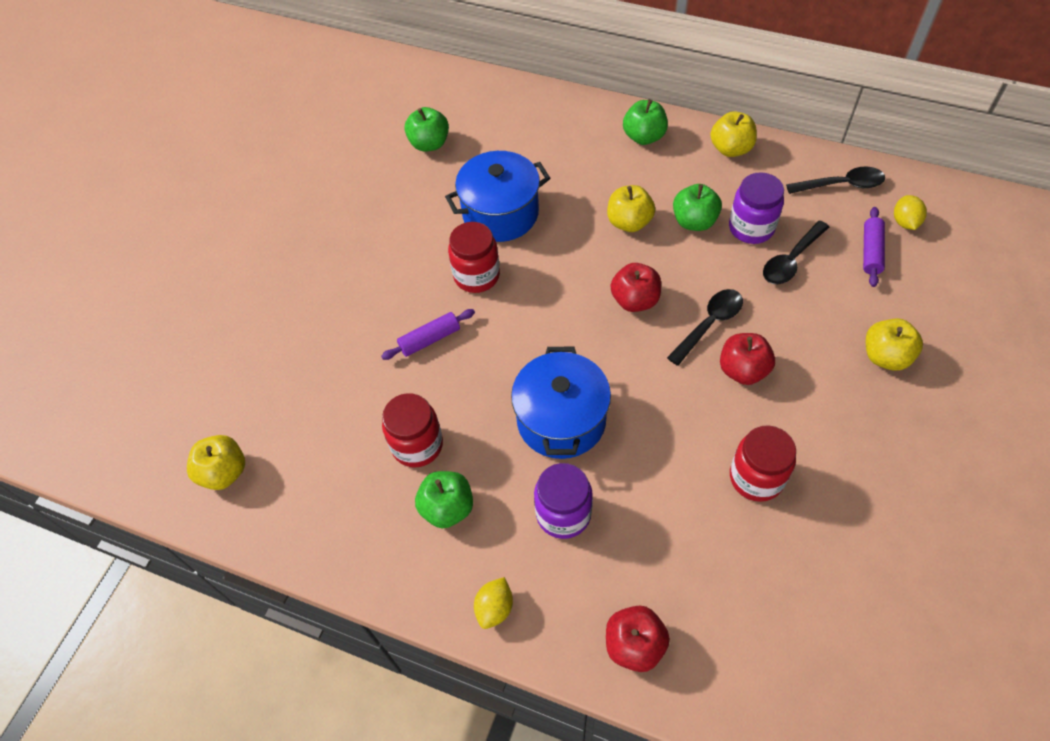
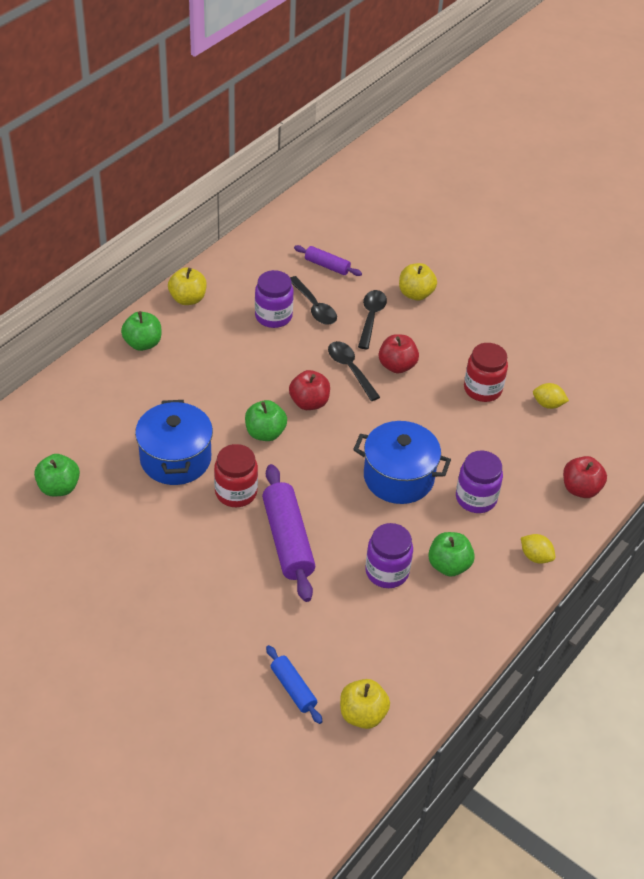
camera: 80 degrees left, 10 degrees down
(243, 400) = (293, 688): none -> blue rolling pin
(417, 445) = (387, 571): red jar -> purple jar
(430, 339) = (288, 540): purple rolling pin -> purple rolling pin, size x1.83
(629, 222) = (230, 381): yellow apple -> none
(694, 221) = (250, 344): green apple -> green apple (265, 433)
(841, 185) = (259, 256): black spoon -> black spoon (371, 317)
(905, 222) = (310, 240): yellow lemon -> yellow lemon (548, 404)

